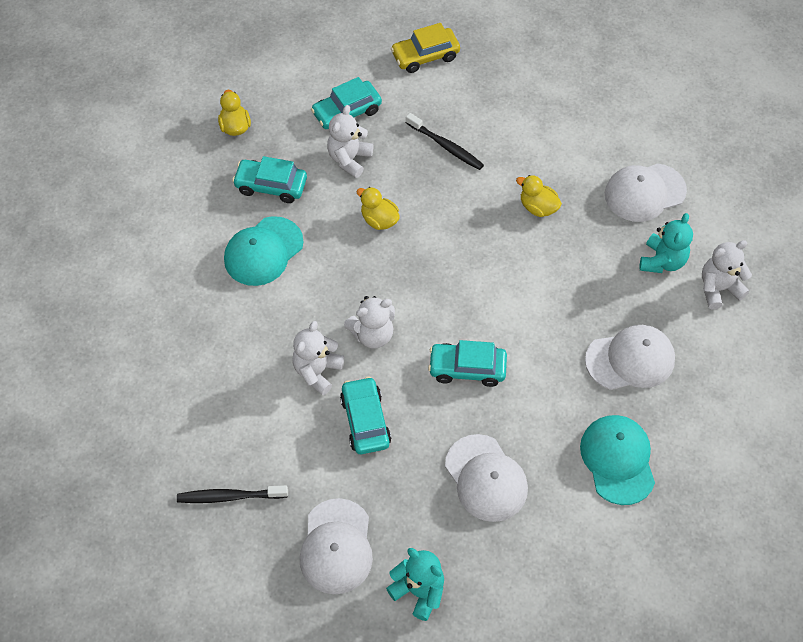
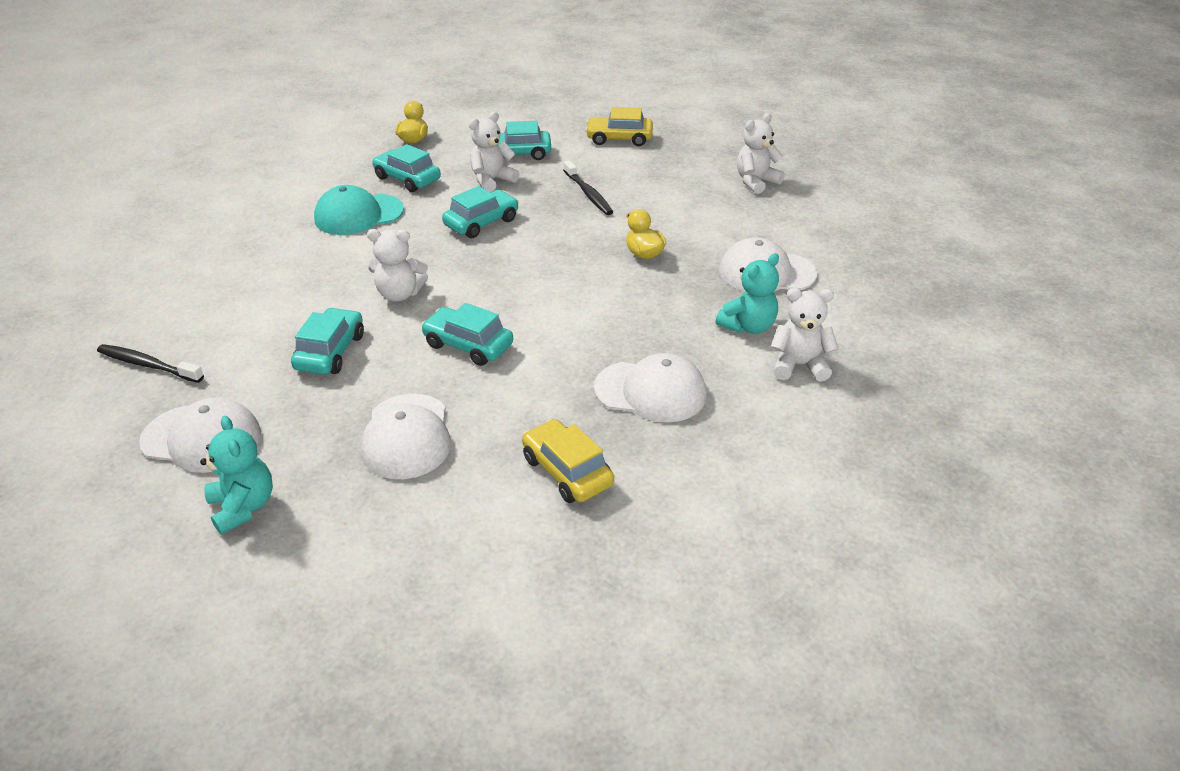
camera: 25 degrees right, 20 degrees down
(317, 371) = (323, 303): white teddy bear -> white teddy bear (756, 182)
(336, 546) = (202, 438): white cap -> white cap turned 105 degrees counterclockwise
(379, 220) = (481, 222): yellow duck -> turquoise car
(617, 460) = (567, 471): turquoise cap -> yellow car

